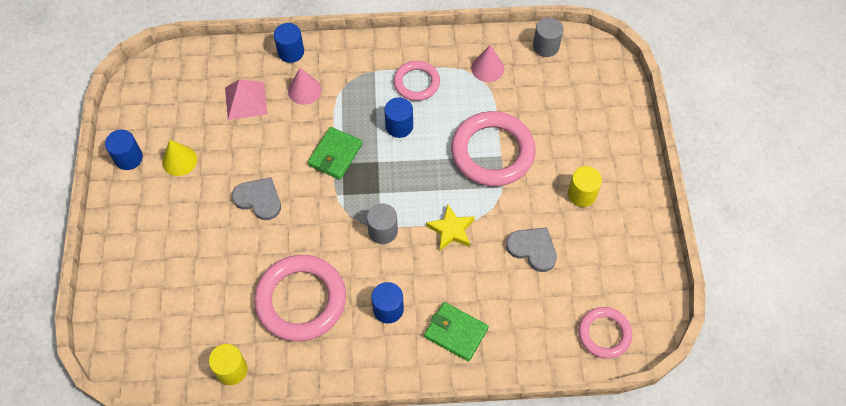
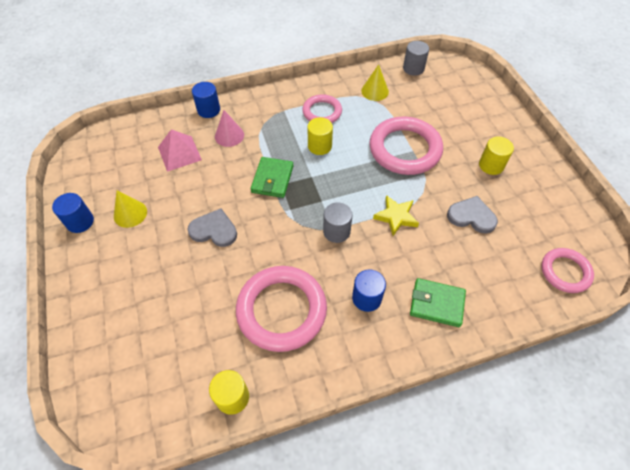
camera: 15 degrees left, 5 degrees down
(399, 126) = (319, 146): blue cylinder -> yellow cylinder
(487, 68) = (375, 91): pink cone -> yellow cone

